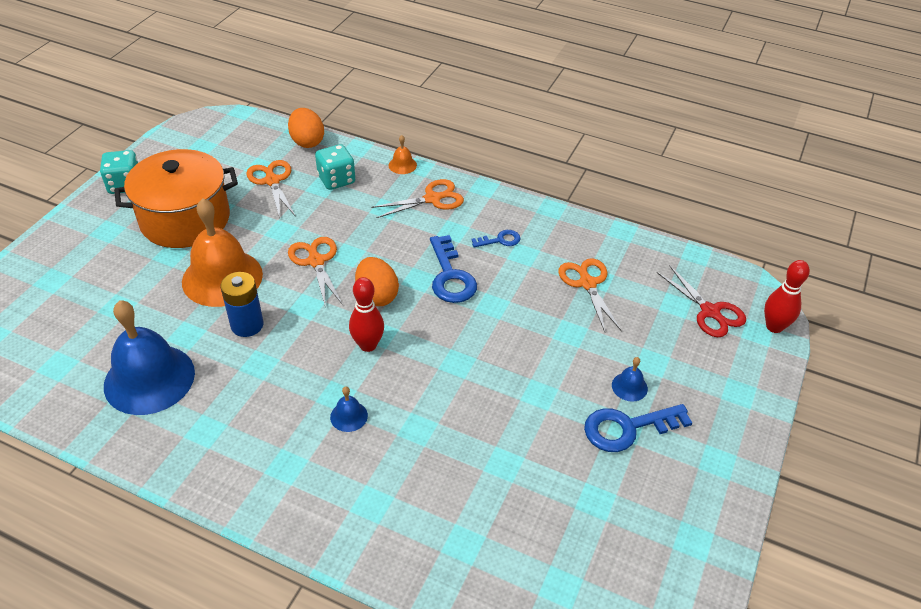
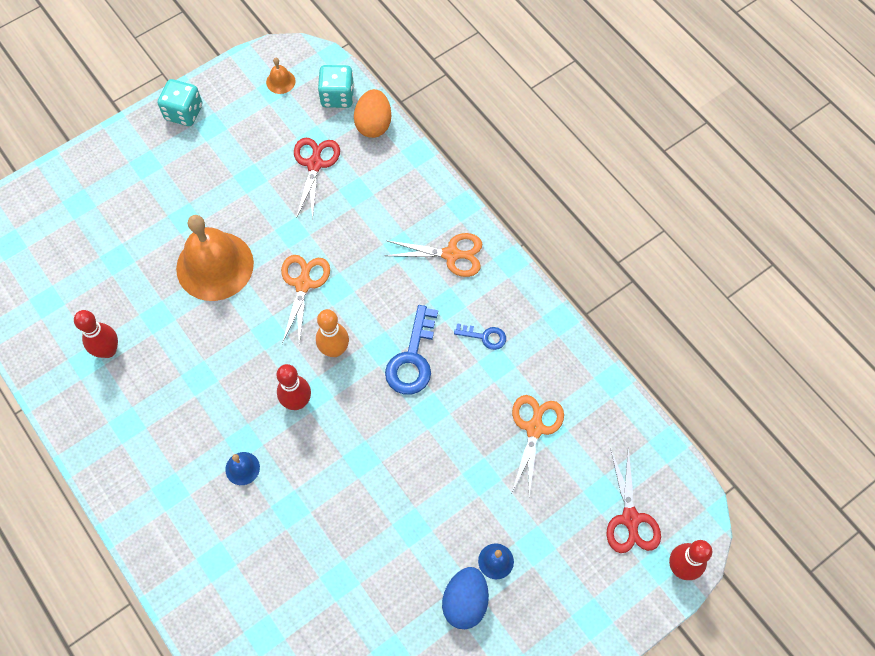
camera: 30 degrees right, 20 degrees up
(149, 379) = (108, 350): blue bell -> red bowling pin
(185, 219) = (216, 180): orange pot -> none
(247, 325) = (209, 330): blue battery -> none
(272, 181) = (315, 164): orange scissors -> red scissors
(336, 180) = (374, 189): turquoise dice -> turquoise dice (337, 96)
(377, 295) = (334, 350): orange egg -> orange bowling pin
(402, 165) = (448, 196): orange bell -> orange bell (280, 81)
(627, 428) = (465, 602): blue key -> blue egg

